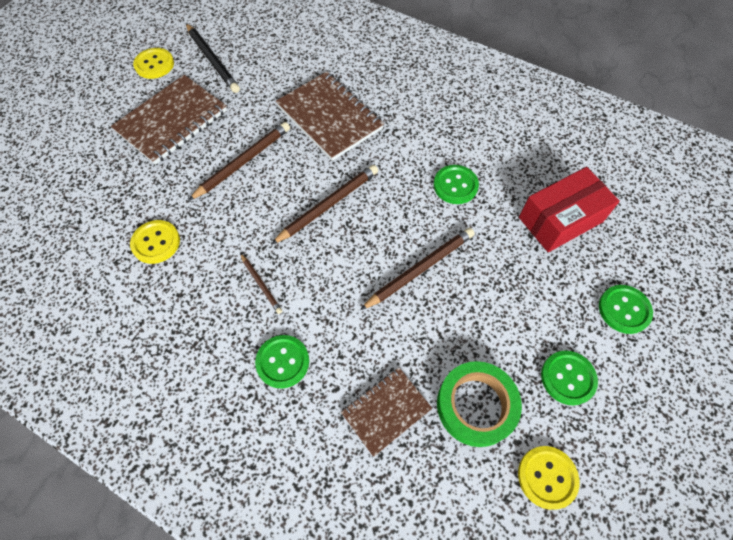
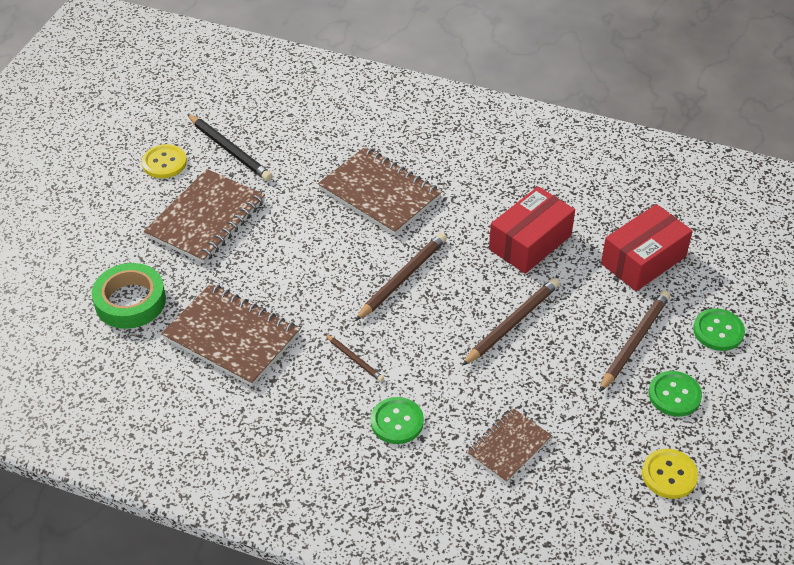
camera: 10 degrees left, 15 degrees down
(156, 242) = (231, 337): yellow button -> brown notebook
(243, 162) = (299, 249): brown pencil -> brown pencil (634, 342)
(455, 185) = (530, 242): green button -> red box
(476, 405) = (592, 429): green tape -> green tape (130, 301)

